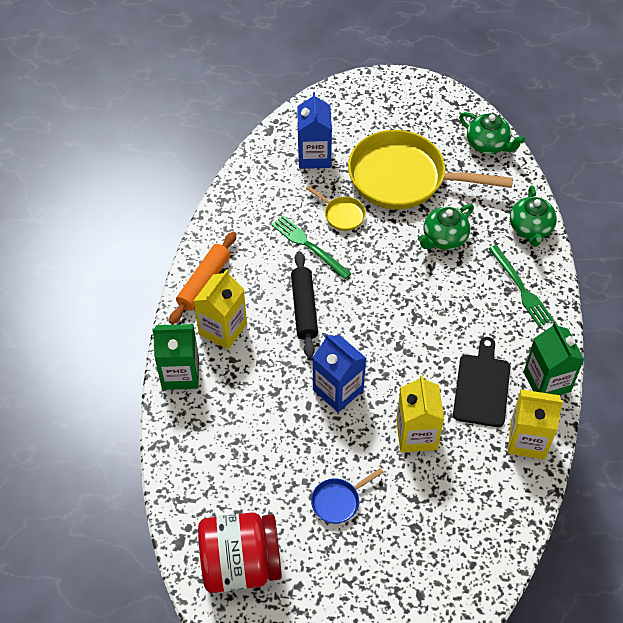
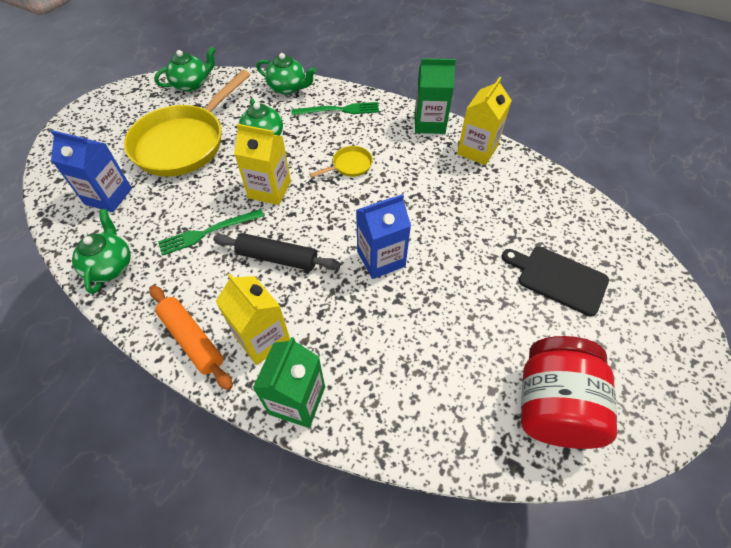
camera: 70 degrees left, 0 degrees up
(247, 195) = (110, 266): none -> green teapot
(338, 501) = (500, 295): blue pan -> none
(342, 215) = (191, 196): yellow pan -> yellow pan (349, 165)
(416, 434) = (448, 216): yellow carton -> yellow carton (269, 190)
(482, 387) = (419, 160): black cutting board -> black cutting board (558, 278)

